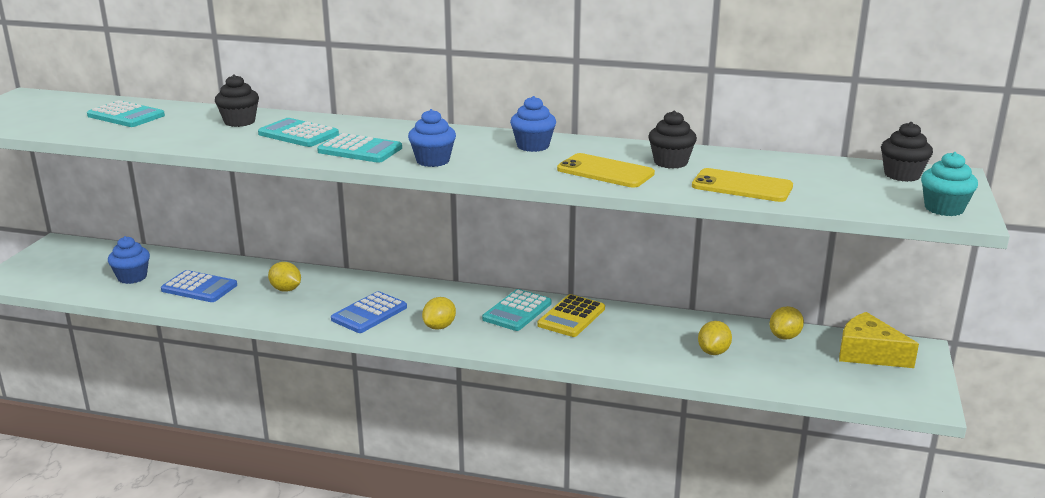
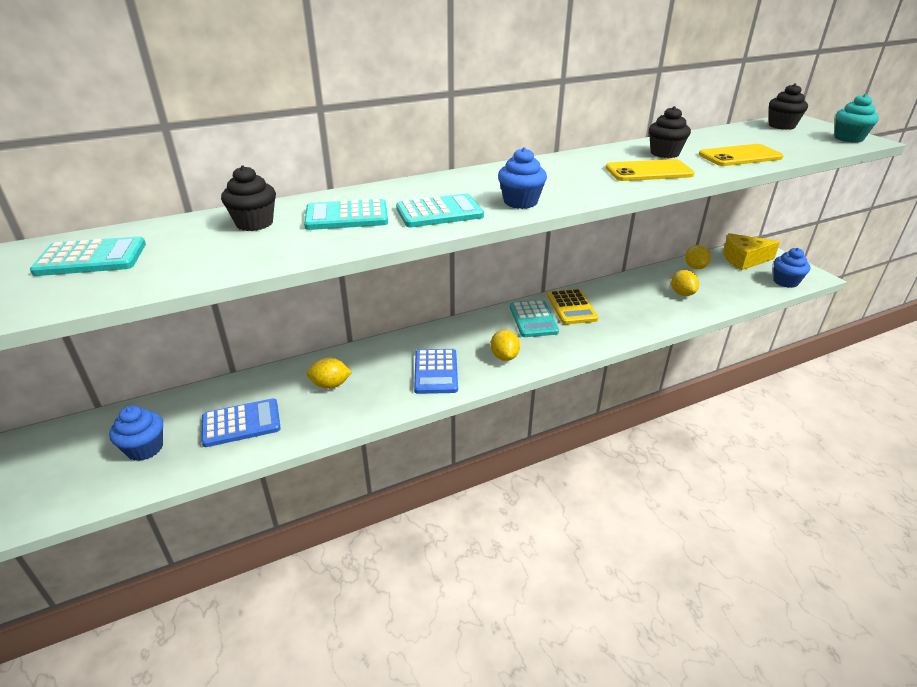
camera: 40 degrees left, 10 degrees up
(533, 146) = (557, 168): blue cupcake -> blue cupcake (785, 282)

